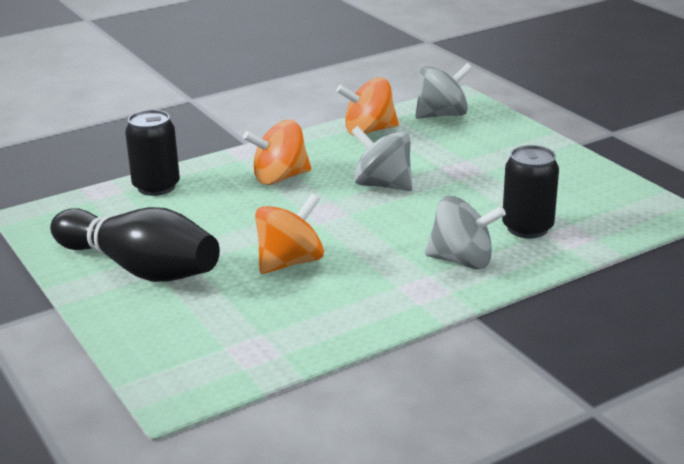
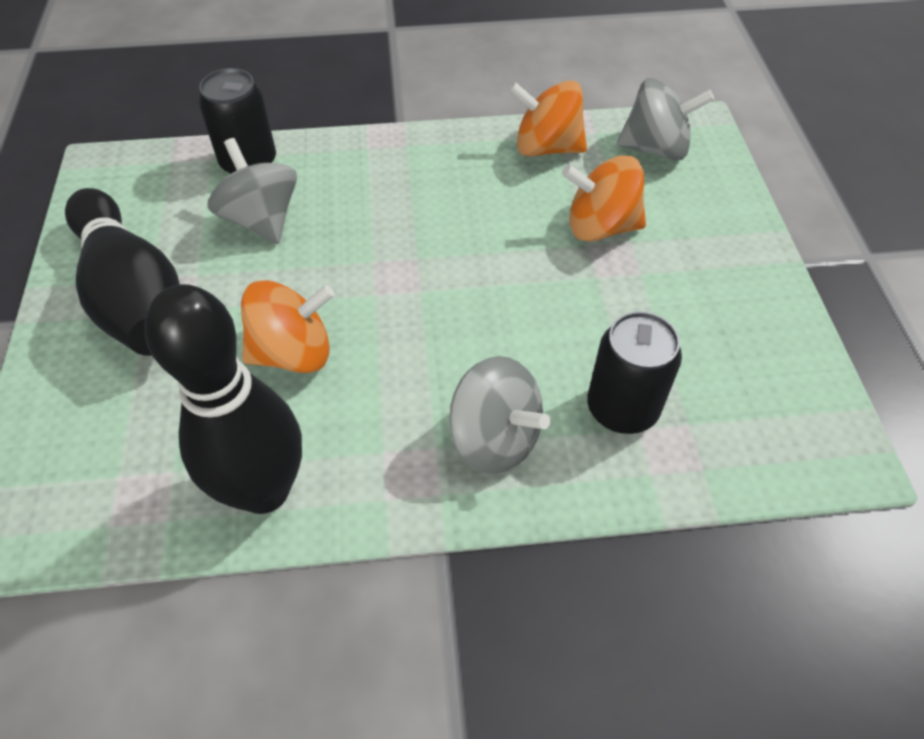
camera: 25 degrees right, 25 degrees up
(280, 178) = (388, 196): orange spinning top -> orange spinning top (600, 227)
(335, 323) = (264, 490): none -> black bowling pin
(382, 185) = (496, 253): grey spinning top -> grey spinning top (261, 220)

